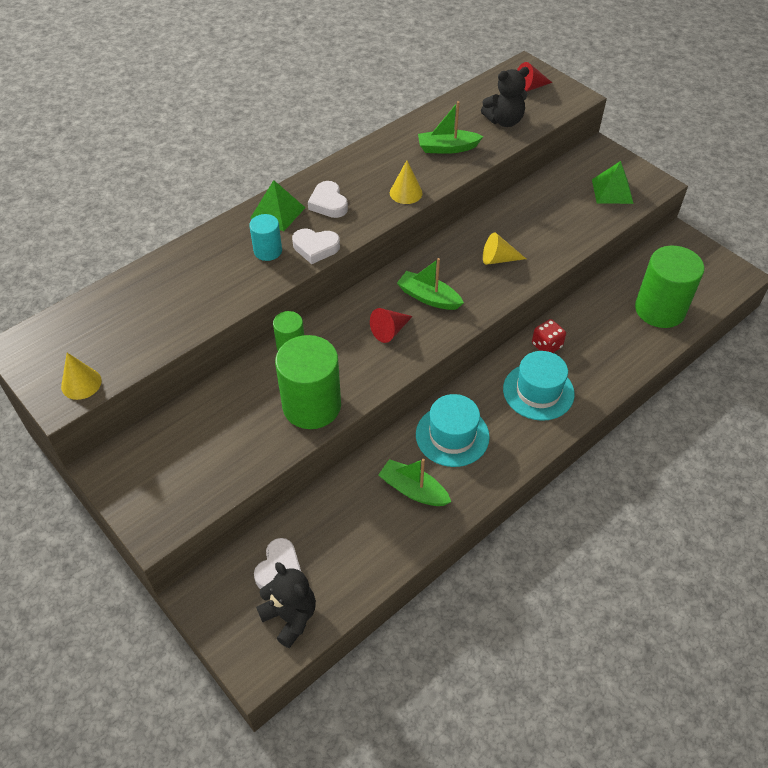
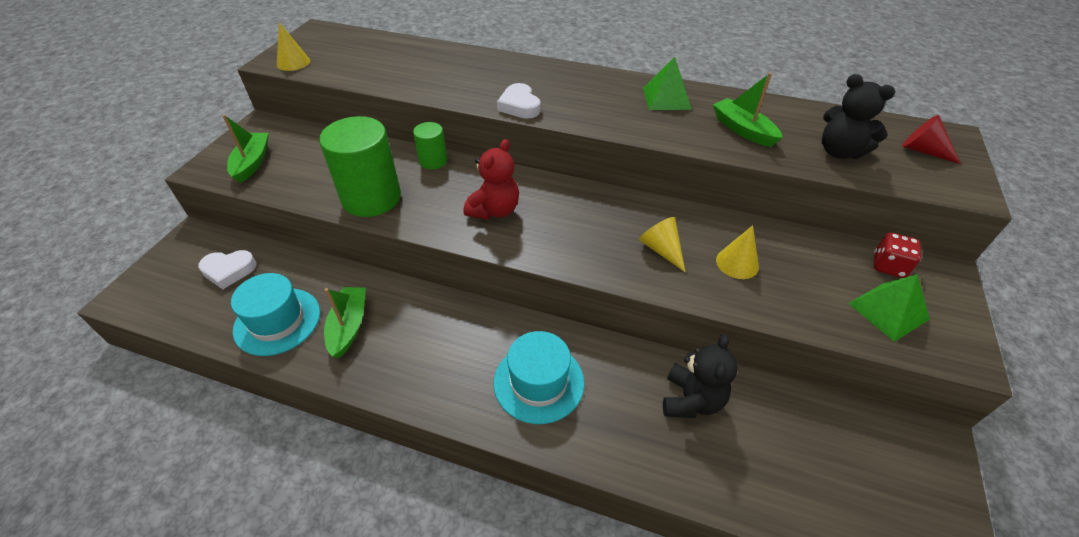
camera: 60 degrees right, 5 degrees down
(268, 251) = (493, 85): turquoise cylinder -> none
(278, 212) = (544, 74): green pyramid -> green pyramid (666, 98)
(290, 617) = (179, 298): black teddy bear -> black teddy bear (691, 400)
(328, 203) = (582, 93): white heart -> none
(390, 331) = (494, 210): red cone -> red teddy bear
(406, 193) = (646, 128): yellow cone -> yellow cone (737, 263)
(429, 297) = (559, 219): green boat -> green boat (252, 163)
(452, 435) = (432, 329): turquoise hat -> turquoise hat (277, 321)
(546, 345) = (612, 364): red dice -> red dice (888, 266)
(660, 309) = (777, 469): green cylinder -> none

